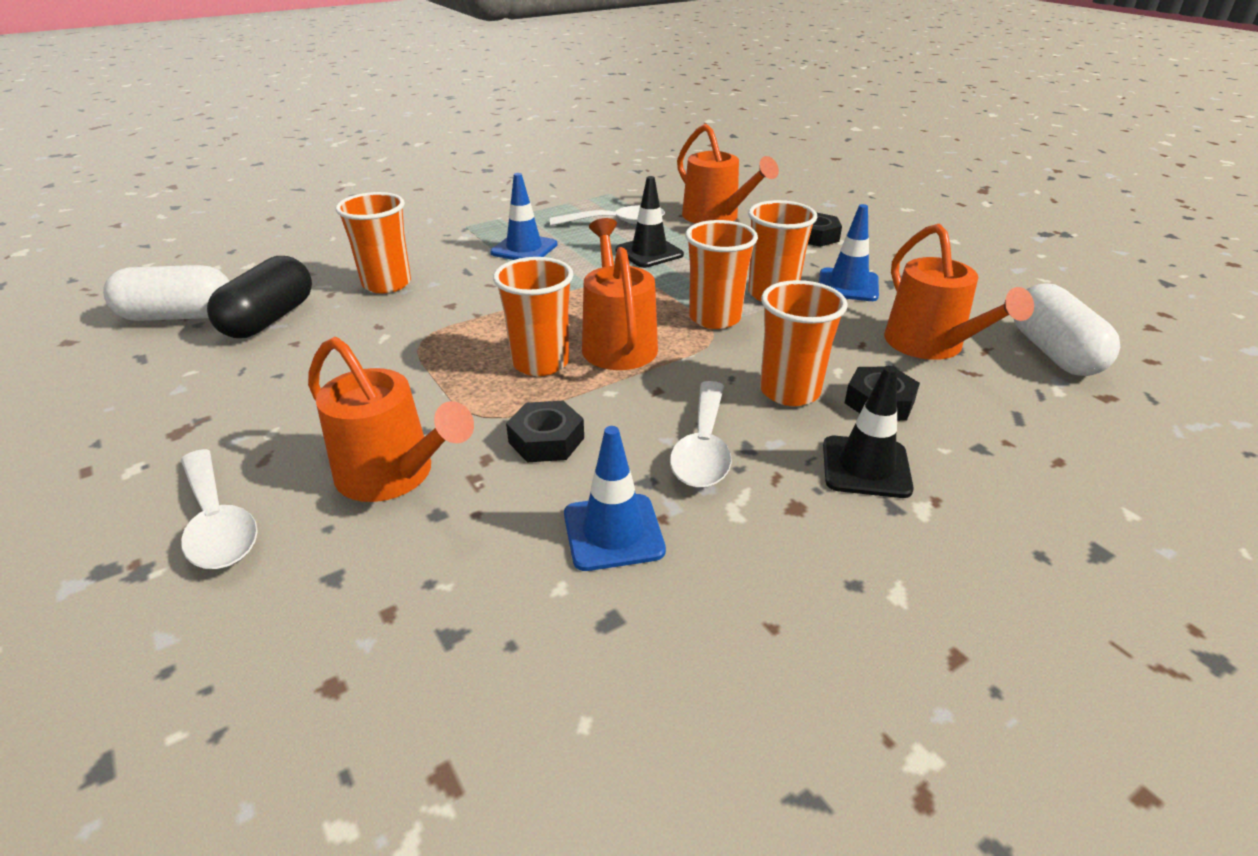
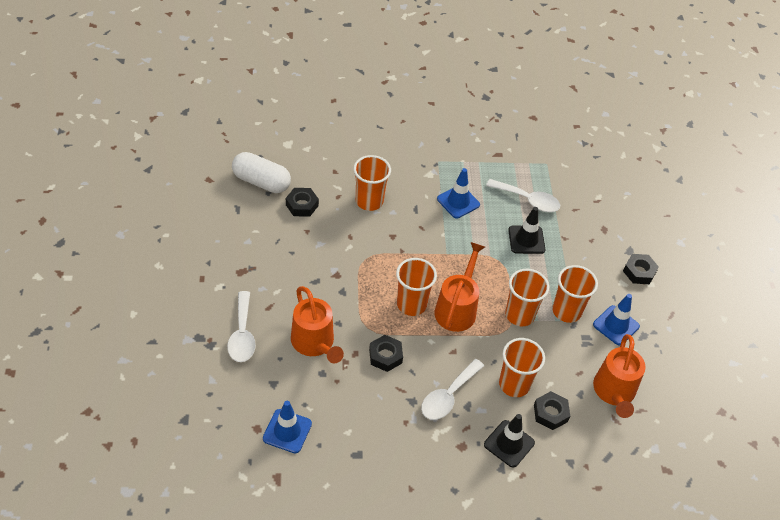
camera: 25 degrees right, 15 degrees up
(269, 319) = (302, 205): black capsule -> black nut
(613, 532) = (382, 418): blue traffic cone -> blue traffic cone (287, 431)
(716, 217) = (594, 223): orange watering can -> none
(1053, 352) = (674, 431): white capsule -> none

